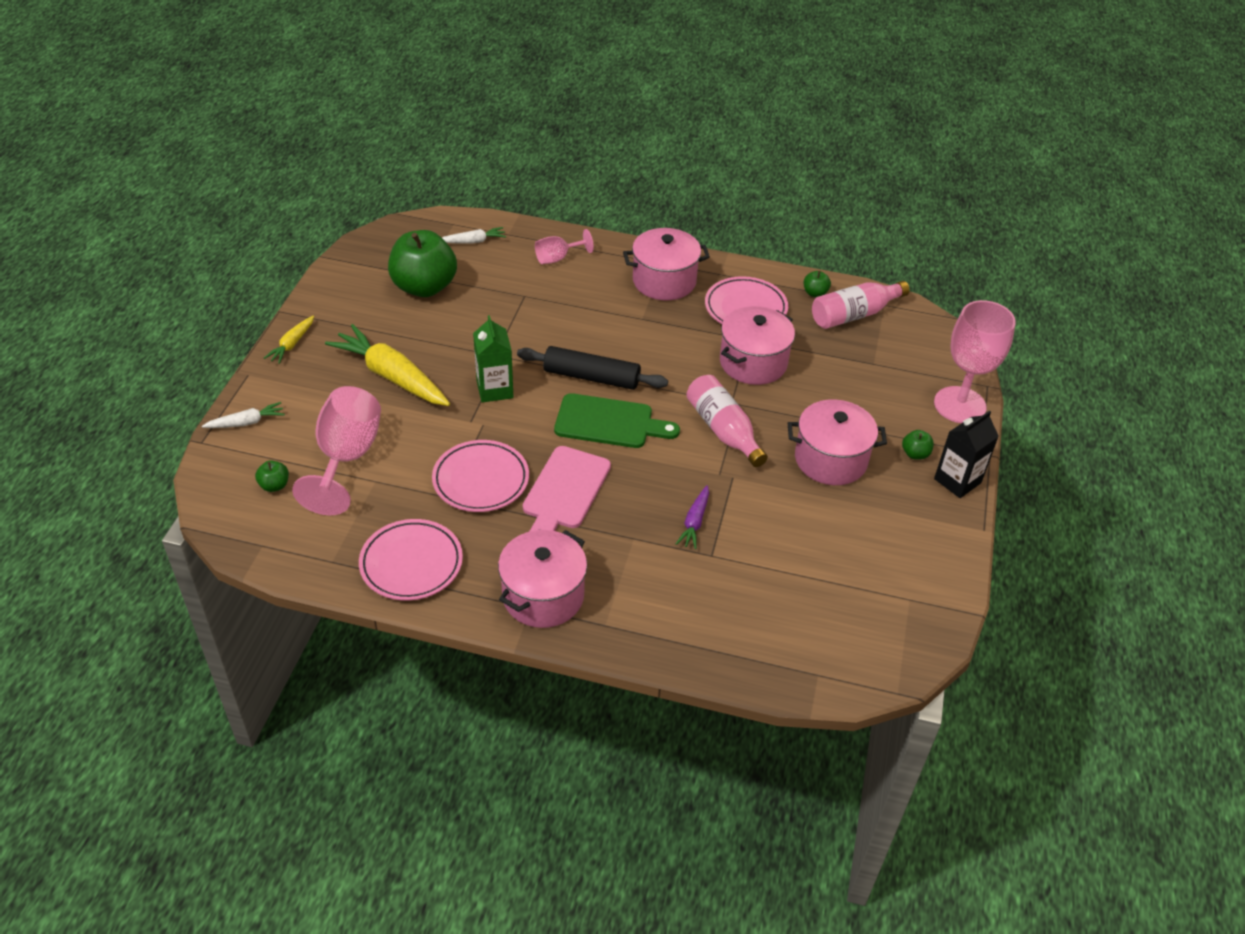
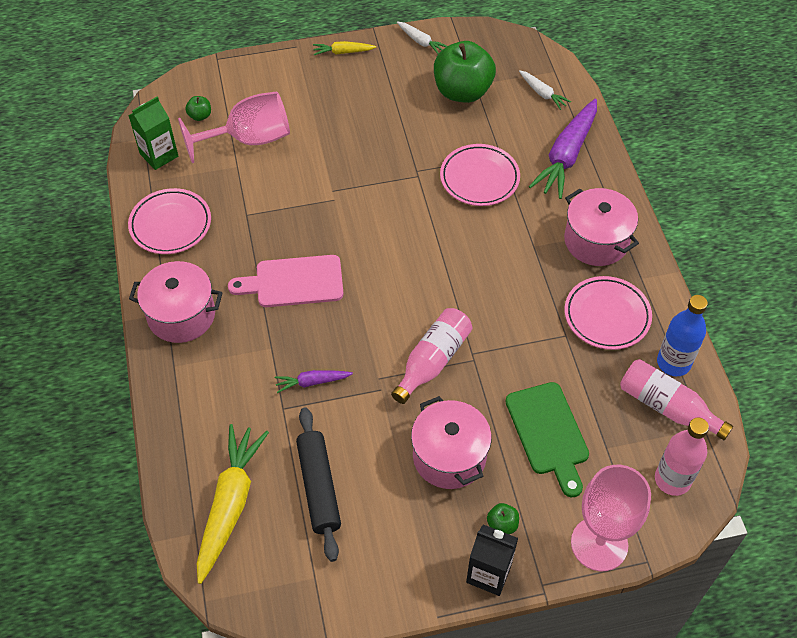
camera: 65 degrees right, 10 degrees up
(246, 422) = (249, 70): white carrot -> white carrot (421, 42)
(391, 376) = (348, 122): yellow carrot -> yellow carrot (230, 504)
(481, 480) = (274, 225): pink plate -> pink plate (479, 178)
(495, 389) = (376, 189): green carton -> green carton (159, 155)
(557, 258) = (566, 156): pink goblet -> purple carrot
(591, 377) = (434, 243): black rolling pin -> black rolling pin (319, 487)
(609, 422) = (389, 277): green cutting board -> green cutting board (548, 433)
(753, 363) = (536, 350): pink pot -> none
(815, 293) = (673, 363): green apple -> blue bottle
(922, 341) = (672, 480): none -> pink bottle

